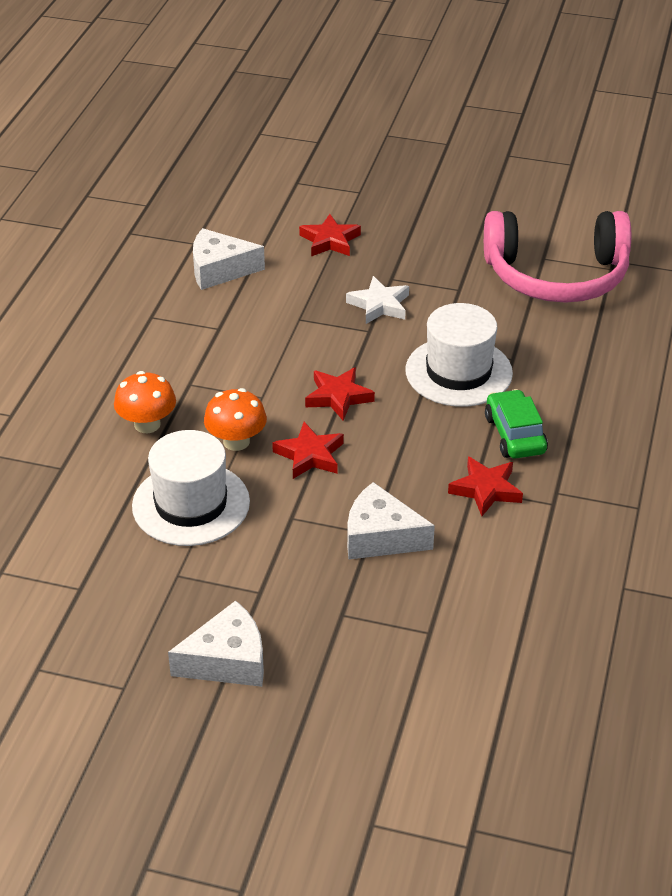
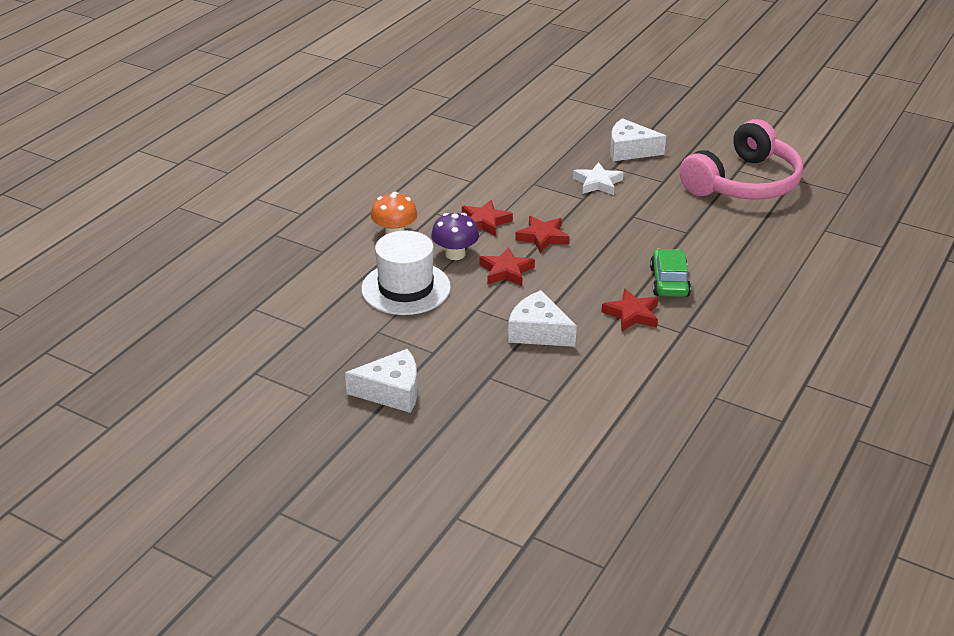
camera: 15 degrees right, 5 degrees down
(220, 270) = (487, 145): white cheese -> white cheese (630, 150)
(236, 441) = (455, 254): orange mushroom -> purple mushroom
(330, 241) = (577, 137): red star -> red star (485, 222)
(458, 372) = (641, 234): white hat -> none
(556, 276) = (744, 183): pink headphones -> pink headphones turned 60 degrees counterclockwise

